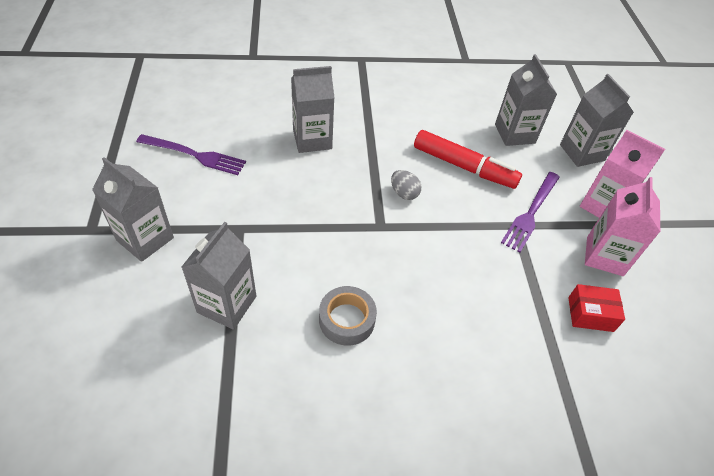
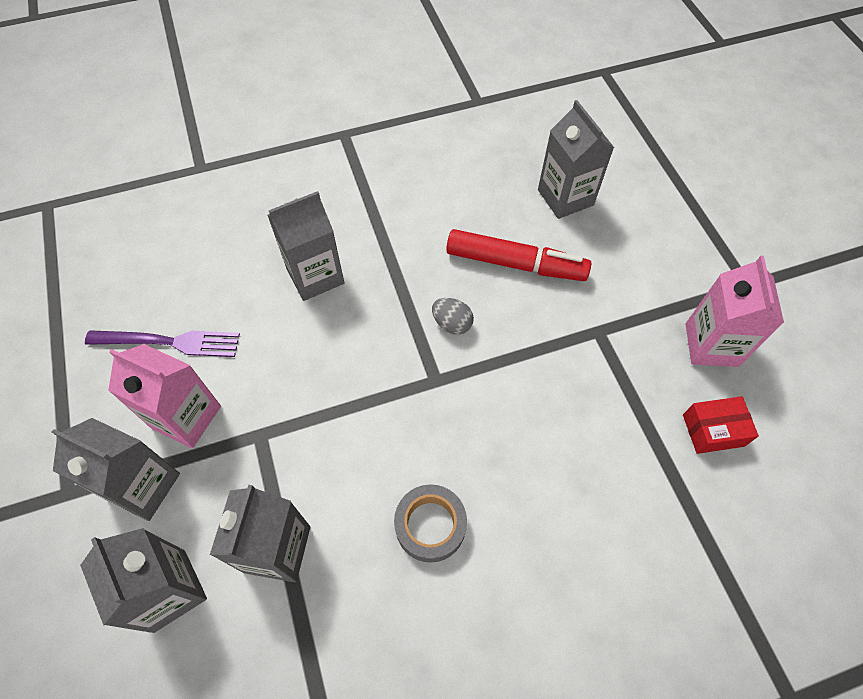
camera: 10 degrees left, 10 degrees up
(530, 214) = (612, 310): purple fork -> none
(582, 152) = (652, 203): grey carton -> grey carton (169, 590)
(602, 206) = (694, 274): pink carton -> pink carton (186, 417)

